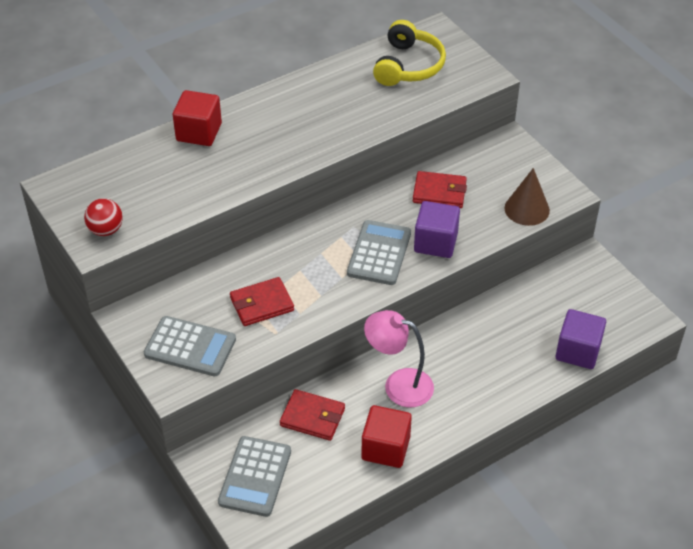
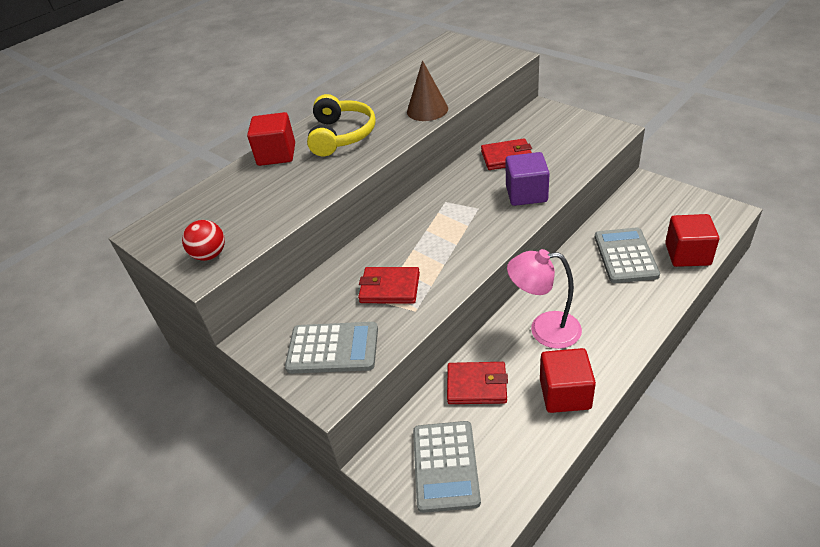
camera: 10 degrees left, 5 degrees down
(262, 304) = (390, 288): red wallet -> red wallet turned 45 degrees clockwise
(379, 253) = (480, 215): grey calculator -> grey calculator (625, 256)
(408, 66) = (441, 67): yellow headphones -> yellow headphones (341, 135)
(527, 209) = (589, 149): brown cone -> brown cone (427, 110)
(578, 351) = (687, 254): purple cube -> red cube

